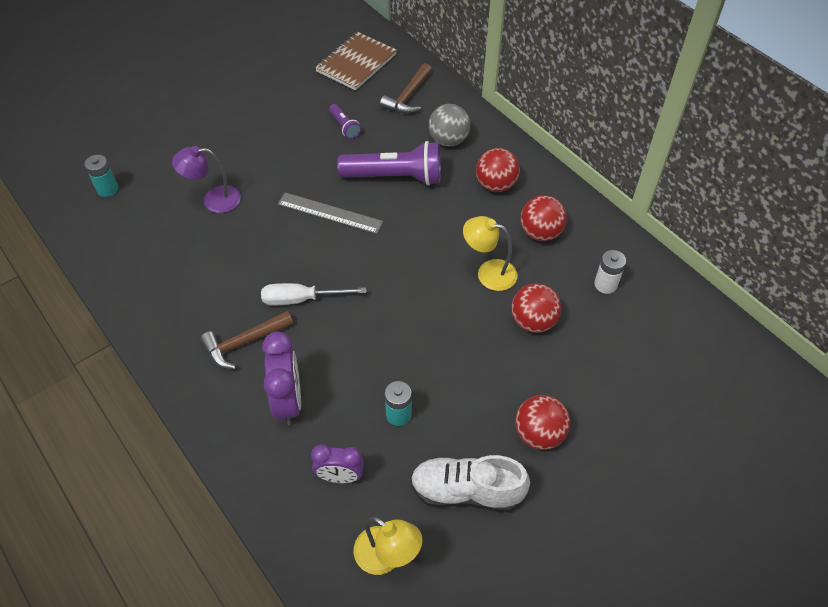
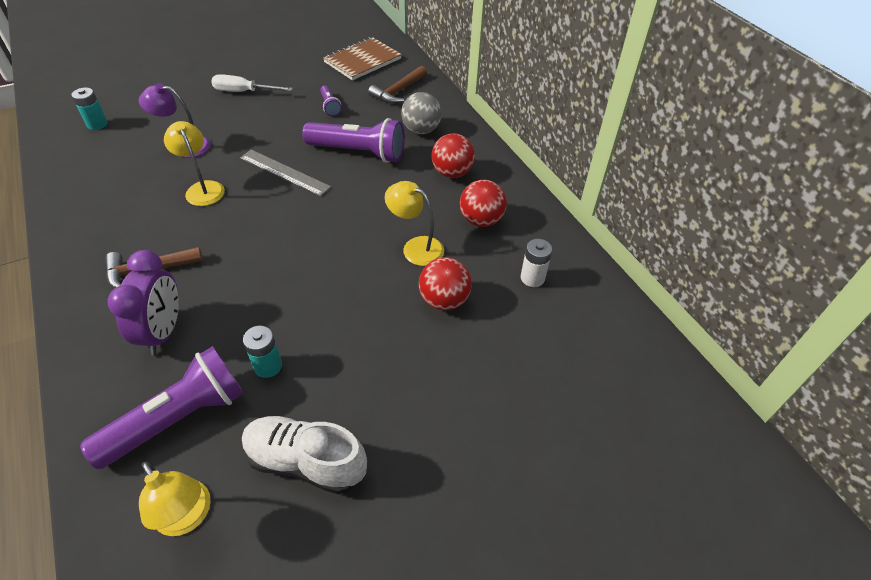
camera: 10 degrees right, 5 degrees down
(255, 245) = (202, 188): none -> yellow lamp
(301, 299) = (222, 241): white screwdriver -> white screwdriver (244, 92)
(340, 476) = (178, 418): purple clock -> purple flashlight
(539, 434) = (409, 415): red ball -> none

